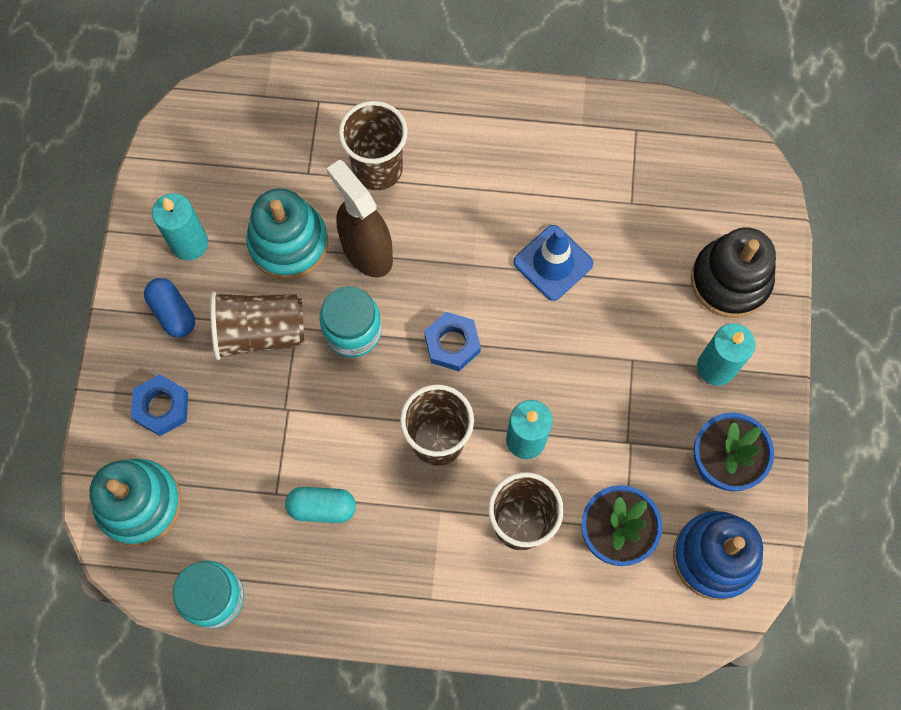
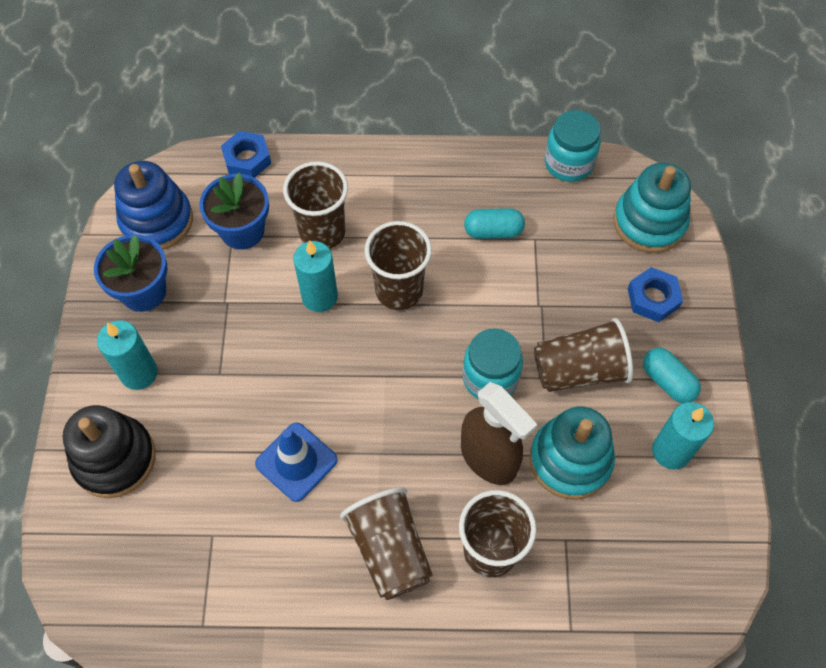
camera: 175 degrees right, 10 degrees down
(173, 312) = (667, 381): blue capsule -> turquoise capsule
(452, 344) = (393, 374): blue nut -> blue nut (247, 159)
(469, 177) = (389, 550): none -> brown cup

